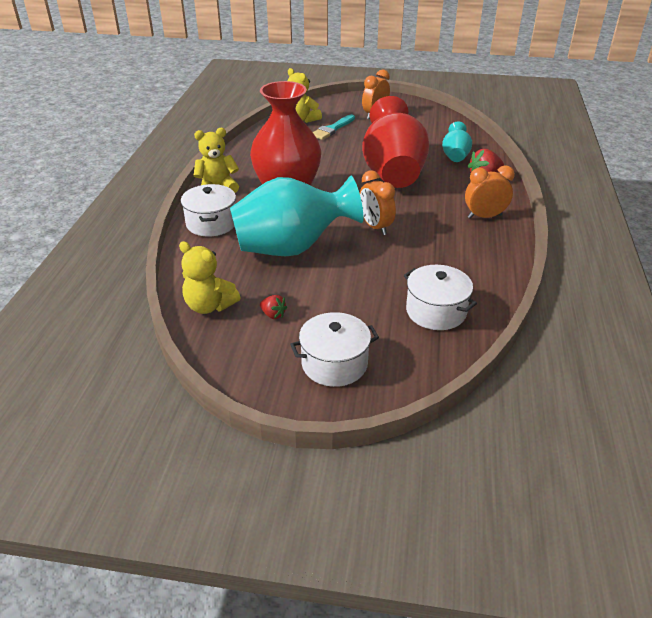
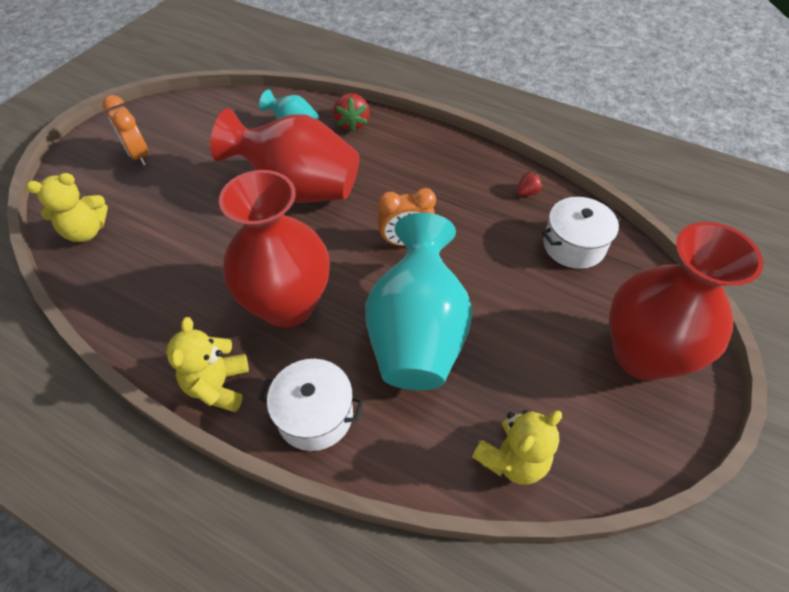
camera: 70 degrees left, 15 degrees up
(273, 315) = (547, 390): red strawberry -> red strawberry (527, 192)
(332, 129) = (143, 208): turquoise brush -> none
(334, 364) = (642, 355): white pot -> red vase
(484, 216) = (426, 151): orange clock -> none

